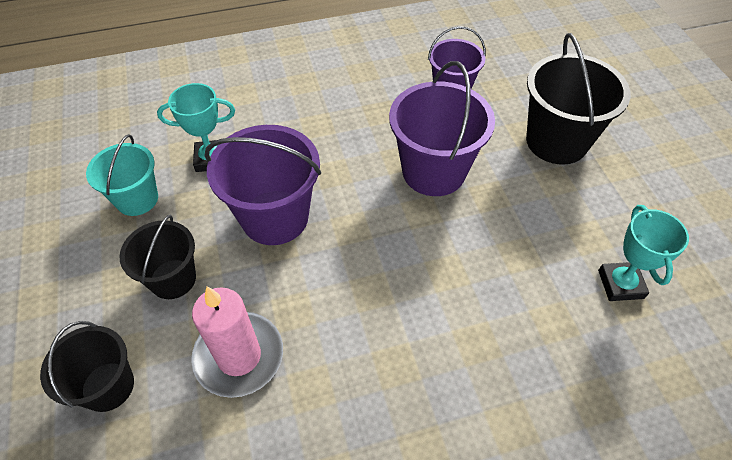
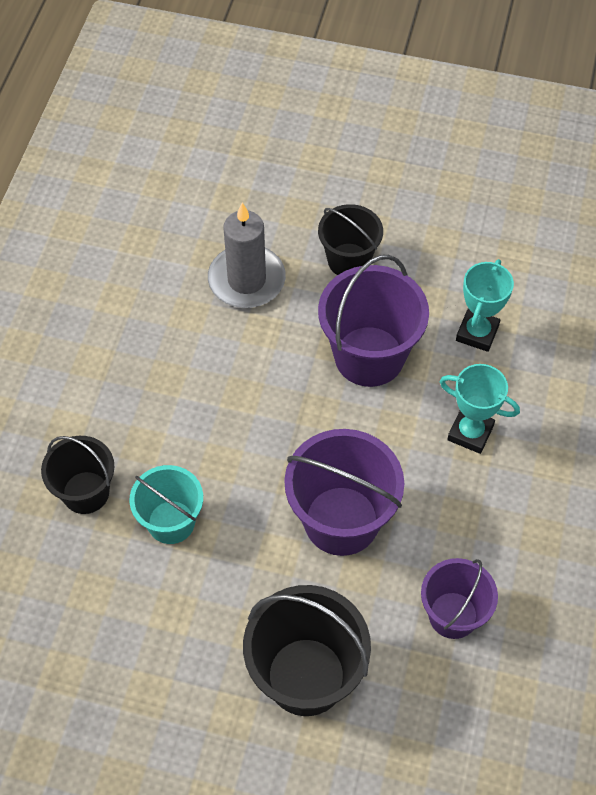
camera: 120 degrees right, 5 degrees up
(108, 386) = (277, 196): black bucket -> black bucket (85, 492)
(137, 199) = (457, 260): turquoise bucket -> turquoise bucket (171, 522)
(239, 356) = (246, 280): pink candle -> grey candle
(620, 284) = (109, 599): turquoise trophy -> turquoise trophy (470, 433)

